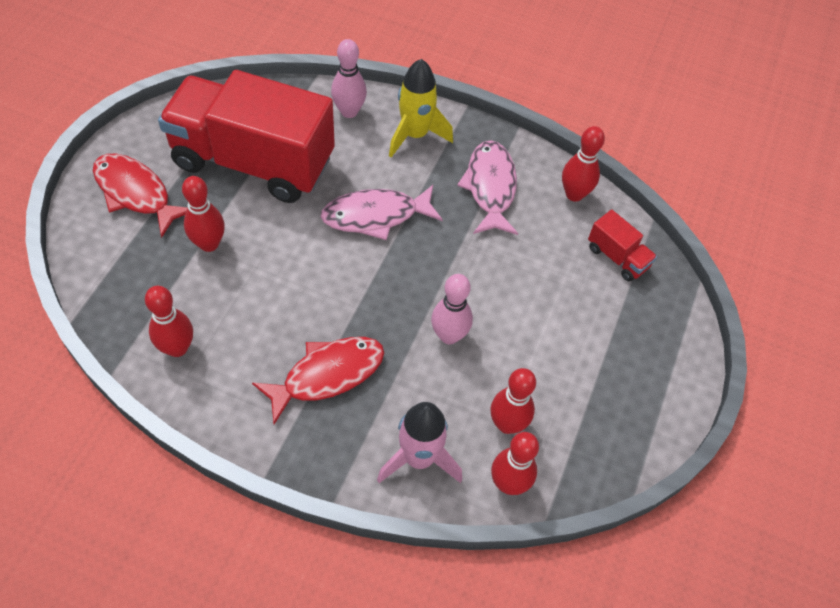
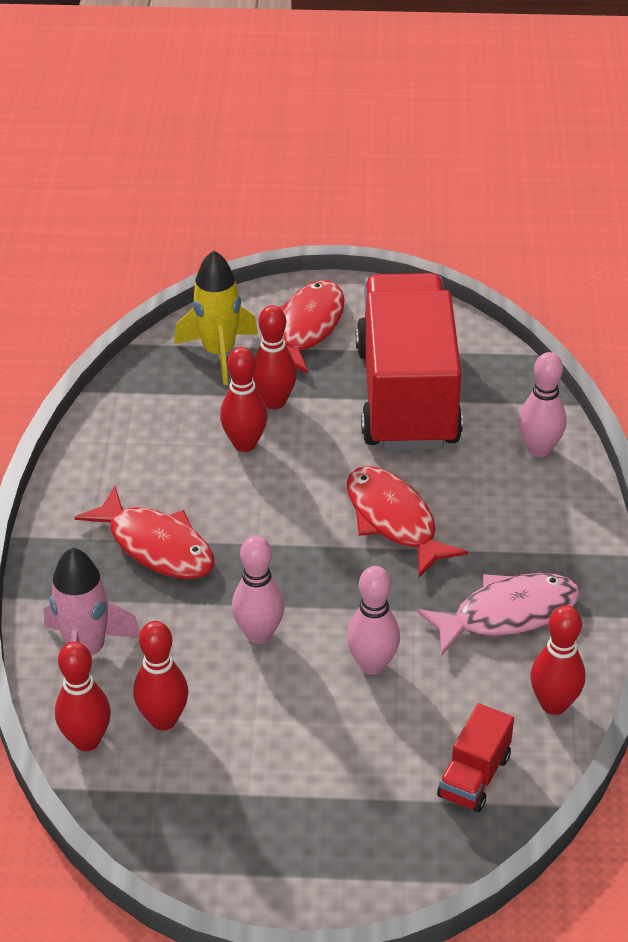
camera: 75 degrees right, 15 degrees down
(177, 348) = (135, 424): red bowling pin -> red bowling pin (244, 444)
(375, 216) = (394, 520): pink fish -> red fish
(415, 135) = (544, 519): yellow rocket -> yellow rocket (219, 353)
(504, 277) = (372, 665): none -> pink bowling pin

